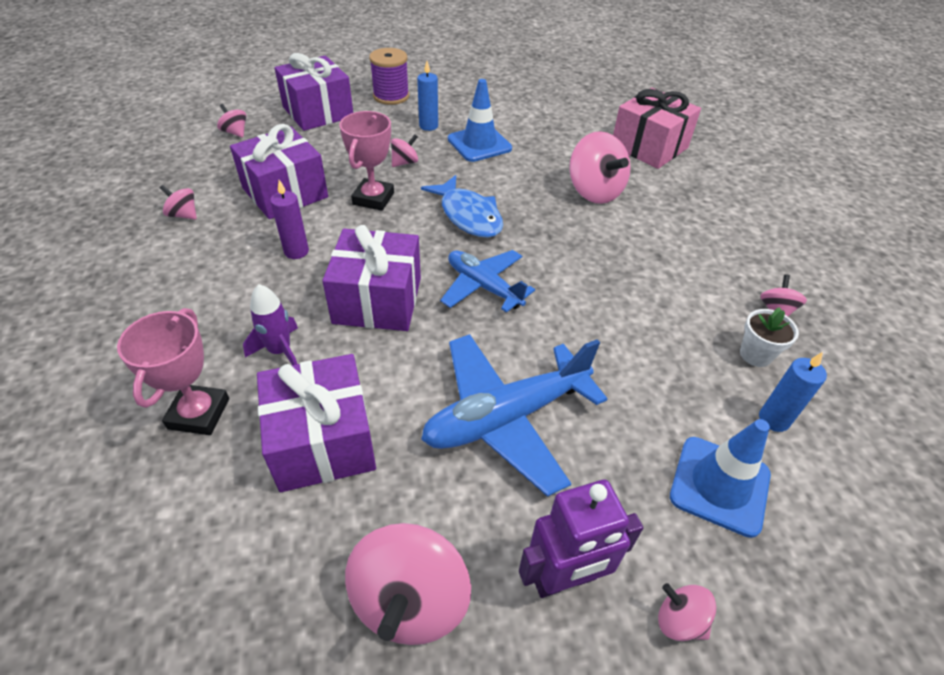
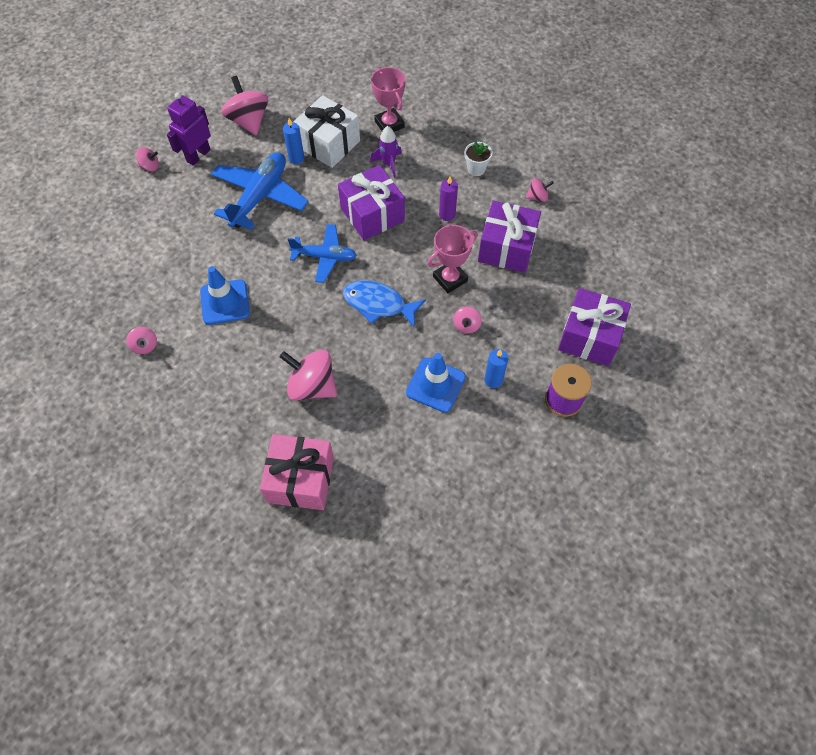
camera: 145 degrees right, 15 degrees up
(235, 132) = (610, 275): pink spinning top -> none
(322, 441) = (329, 144): purple gift -> white gift
(373, 198) = (450, 279): pink trophy -> pink trophy turned 75 degrees clockwise
(719, 485) = (149, 222): blue traffic cone -> blue traffic cone (225, 302)
(755, 354) = (150, 304): white flower pot -> white flower pot (476, 169)
(773, 419) = (131, 269): blue candle -> blue candle (296, 158)

